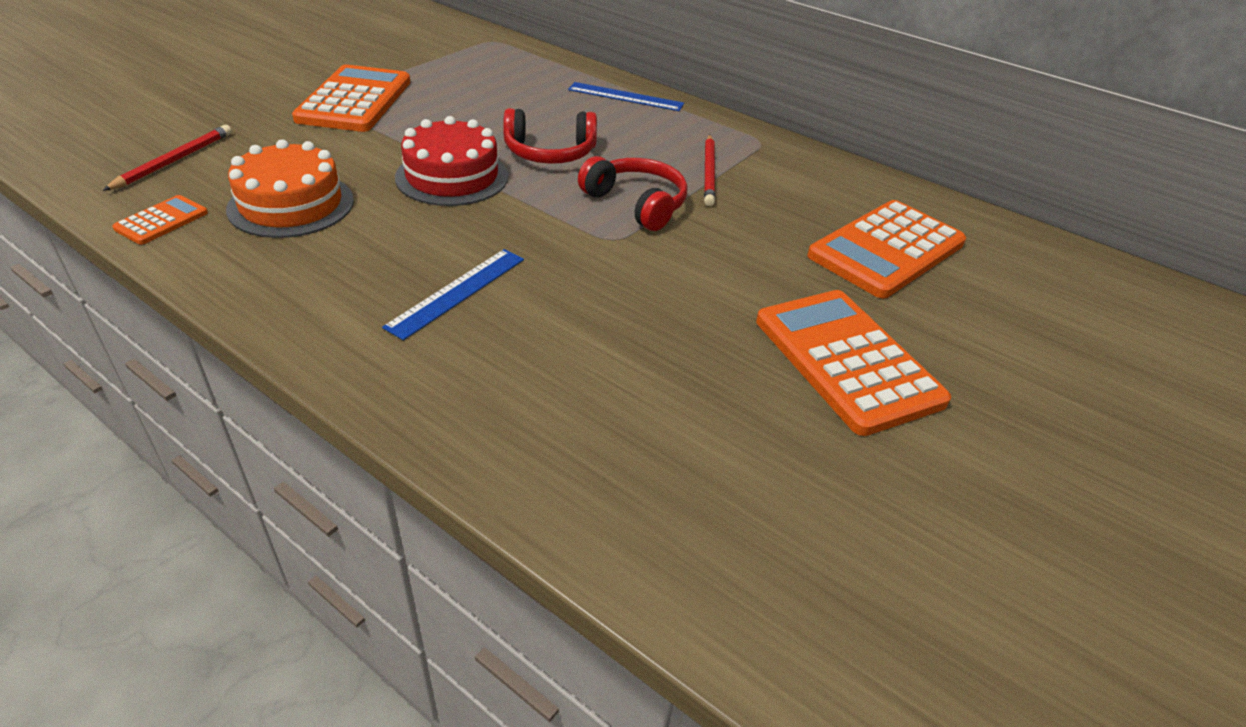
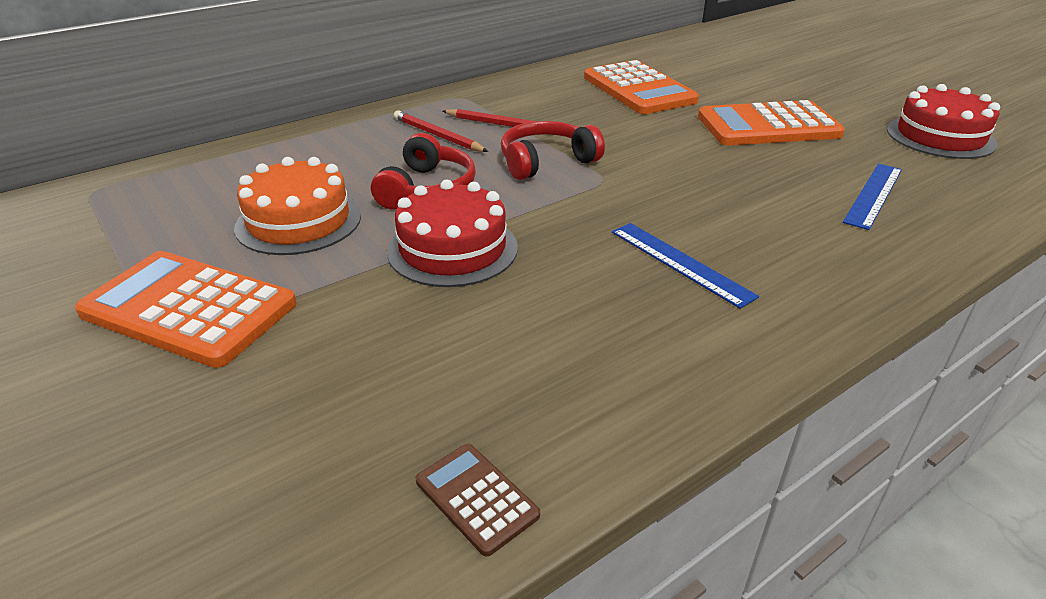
camera: 70 degrees left, 5 degrees down
(161, 221) = (476, 498): orange calculator -> brown calculator
(174, 161) = (277, 500): red pencil -> red pencil (438, 135)
(291, 204) = (473, 369): orange cake -> orange cake (299, 221)
(625, 97) = (327, 137): blue ruler -> blue ruler (873, 195)
(951, 563) = (940, 136): none -> red cake

